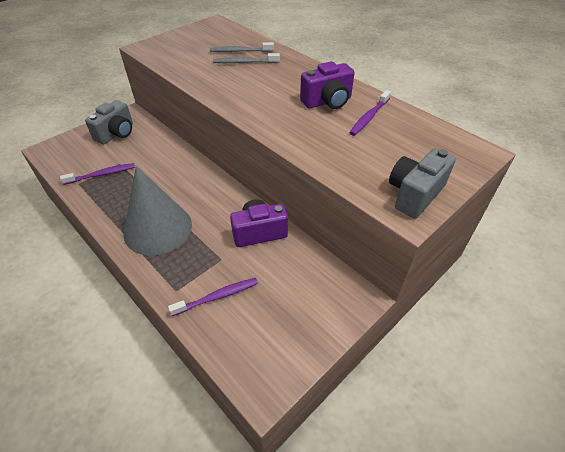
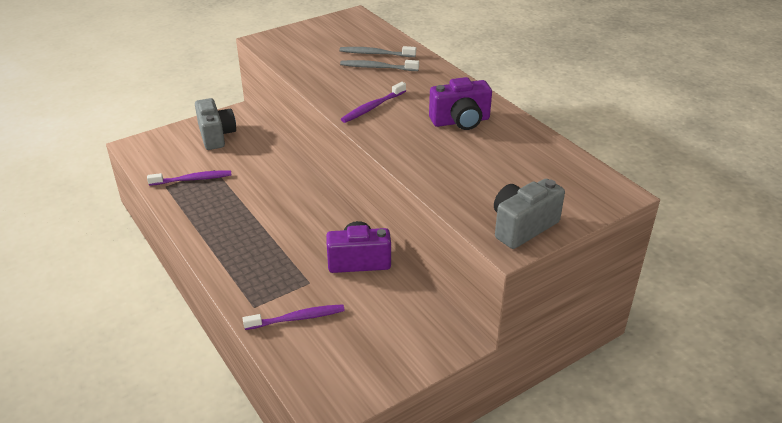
camera: 10 degrees right, 10 degrees down
(116, 134) = (216, 136): grey camera -> grey camera turned 60 degrees counterclockwise
(158, 228) = (246, 243): grey cone -> none
(369, 117) = (503, 143): purple toothbrush -> purple toothbrush (372, 107)

